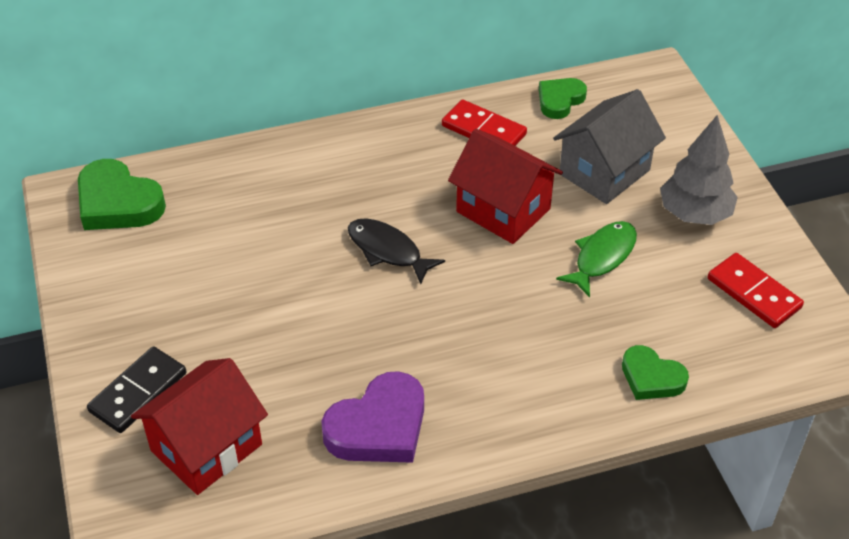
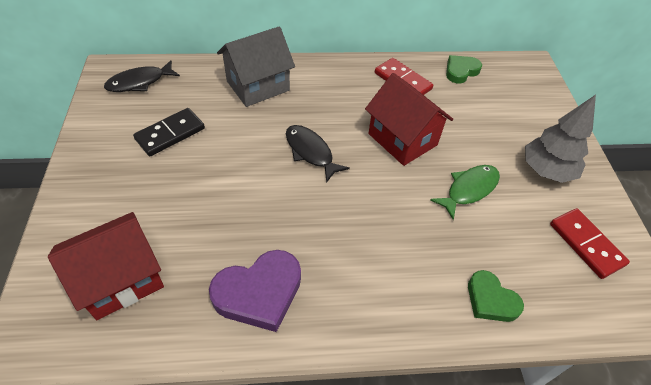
camera: 10 degrees right, 5 degrees up
(118, 203) = (139, 82): green heart -> black fish
(138, 392) = (91, 222): black domino -> black domino (170, 134)
(604, 172) = (483, 126): grey house -> grey house (258, 86)

